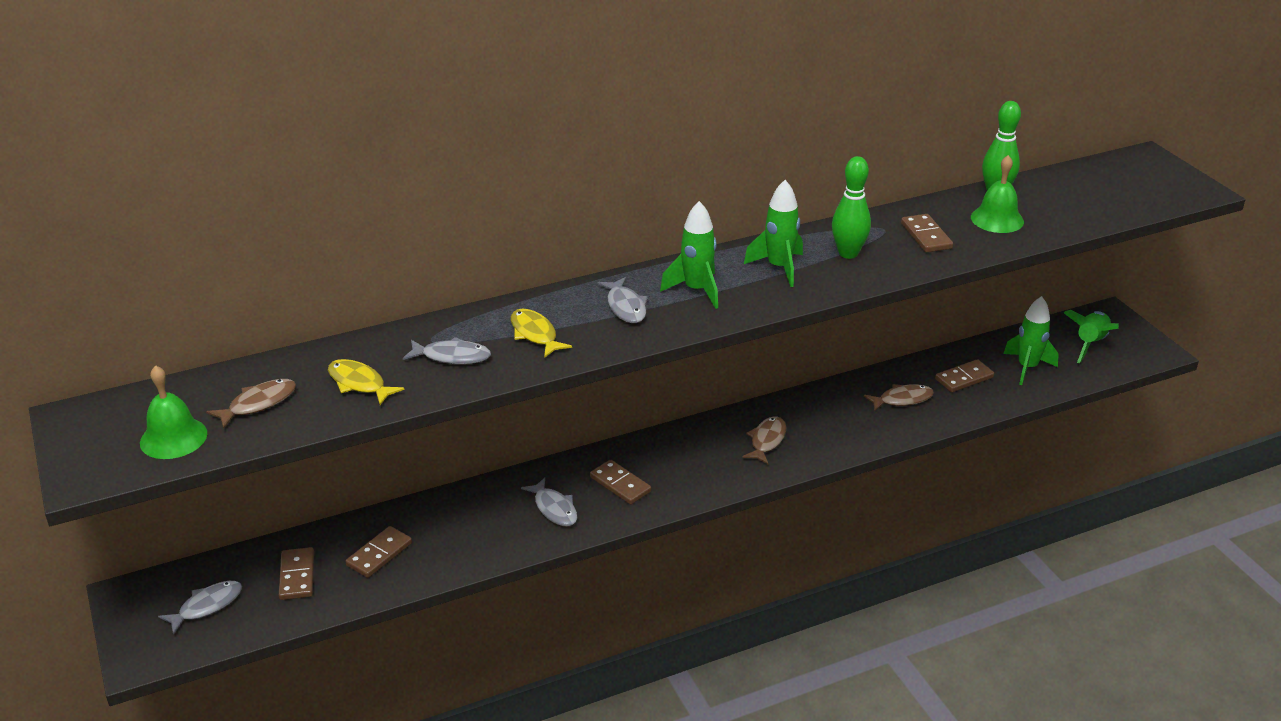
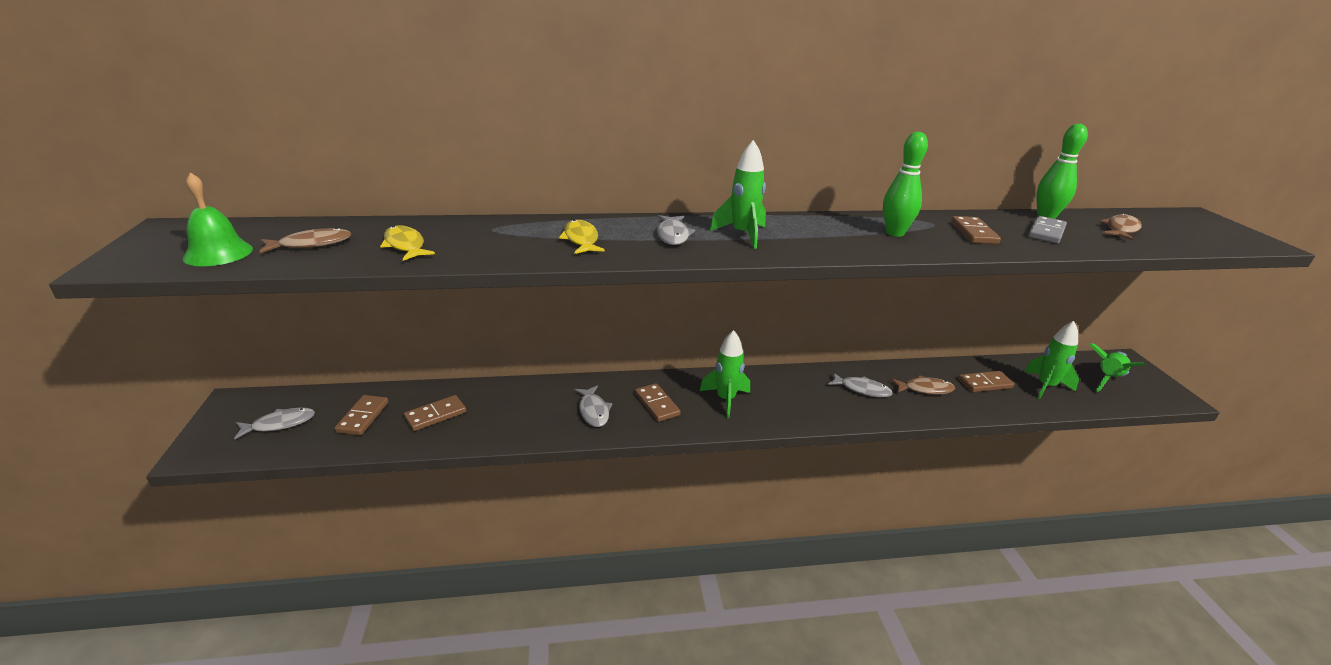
camera: 15 degrees right, 5 degrees down
(452, 357) = (498, 242): grey fish -> grey fish (862, 389)
(767, 440) = (795, 397): brown fish -> brown fish (1121, 229)
(779, 268) = (825, 232): green rocket -> green rocket (725, 400)
(997, 219) = (1046, 232): green bell -> grey domino

